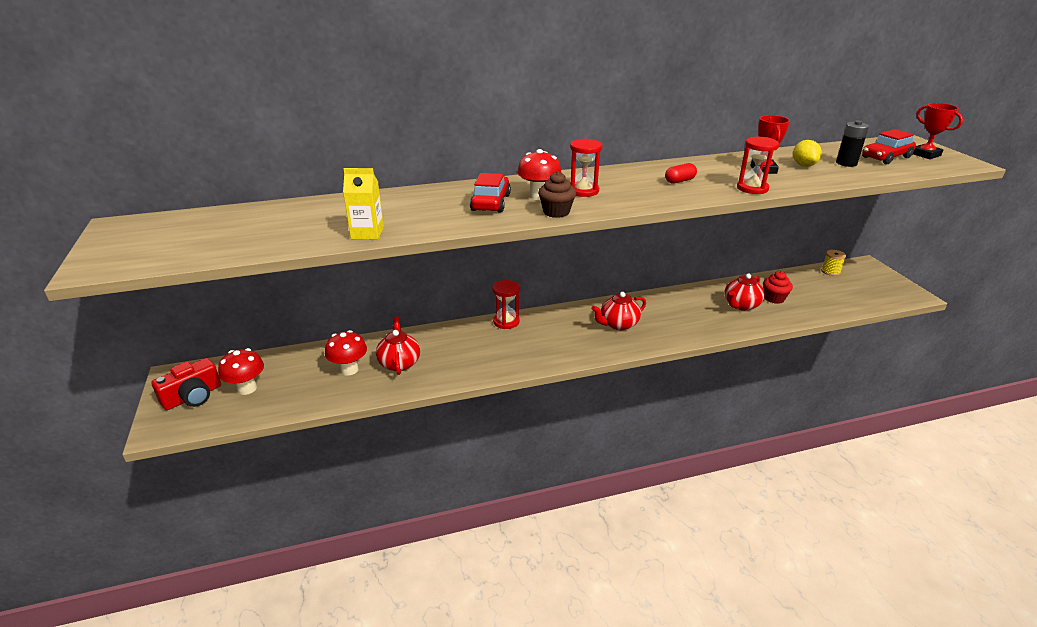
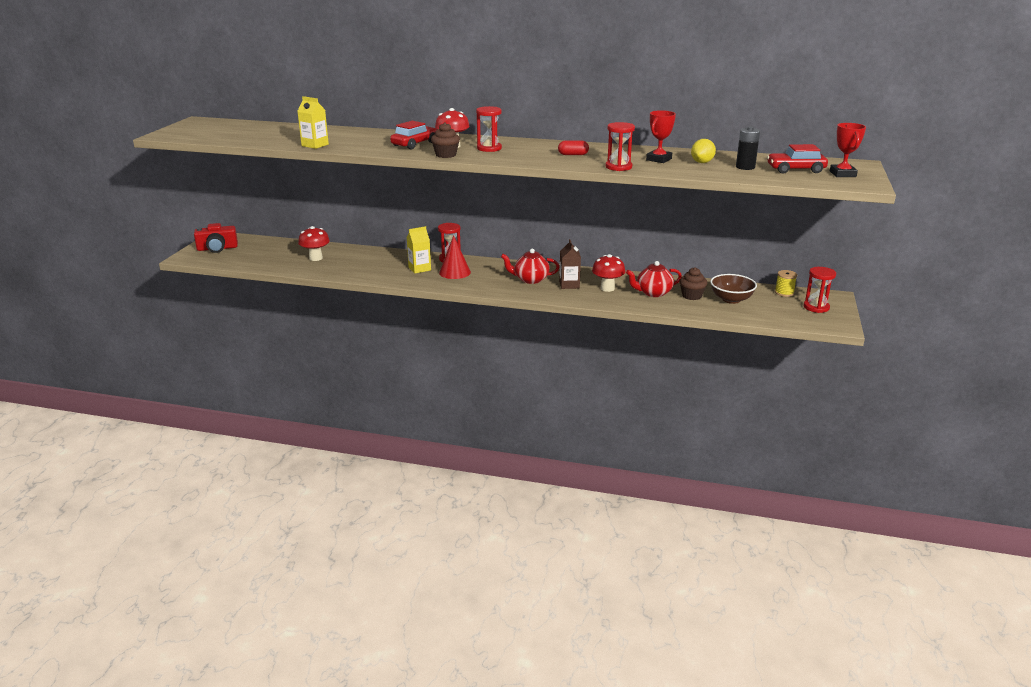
camera: 30 degrees right, 5 degrees down
(247, 388) = (249, 252): red mushroom -> red mushroom (607, 288)
(399, 363) = (349, 262): red teapot -> none
(490, 346) = (419, 269): none -> yellow carton
(533, 339) = (454, 272): none -> red cone
(661, 319) = (569, 285): none -> brown carton
(774, 298) = (691, 296): red cupcake -> brown cupcake
(807, 292) = (731, 299): none -> brown bowl
(872, 280) = (816, 307): none -> red hourglass

